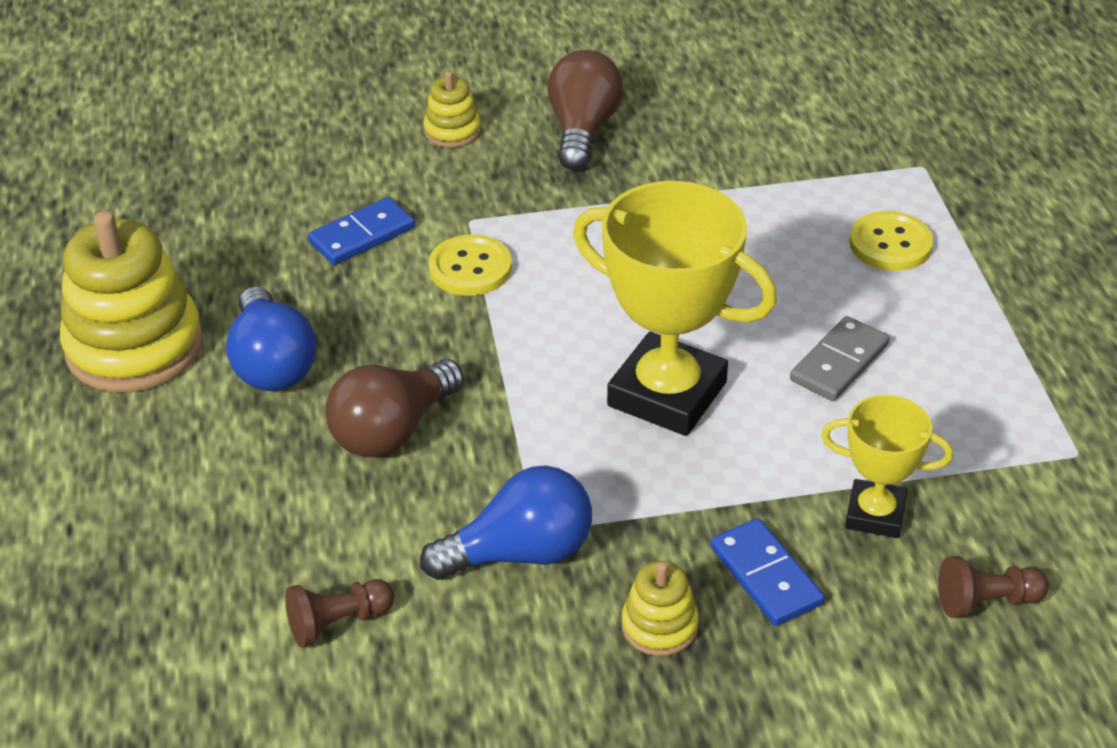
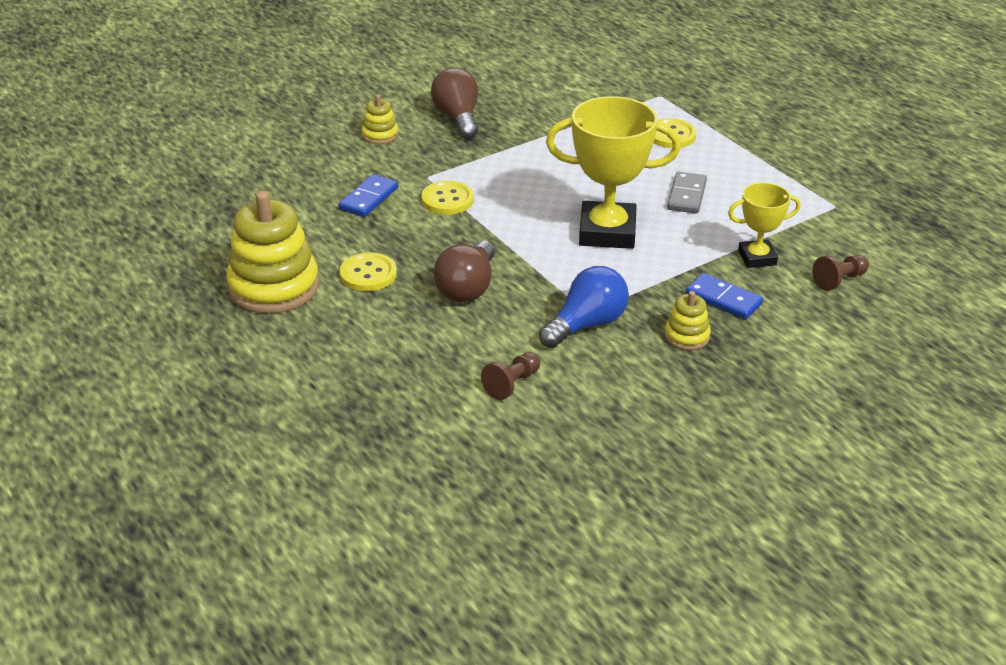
camera: 25 degrees left, 5 degrees down
(272, 364) = (368, 274): blue light bulb -> yellow button

